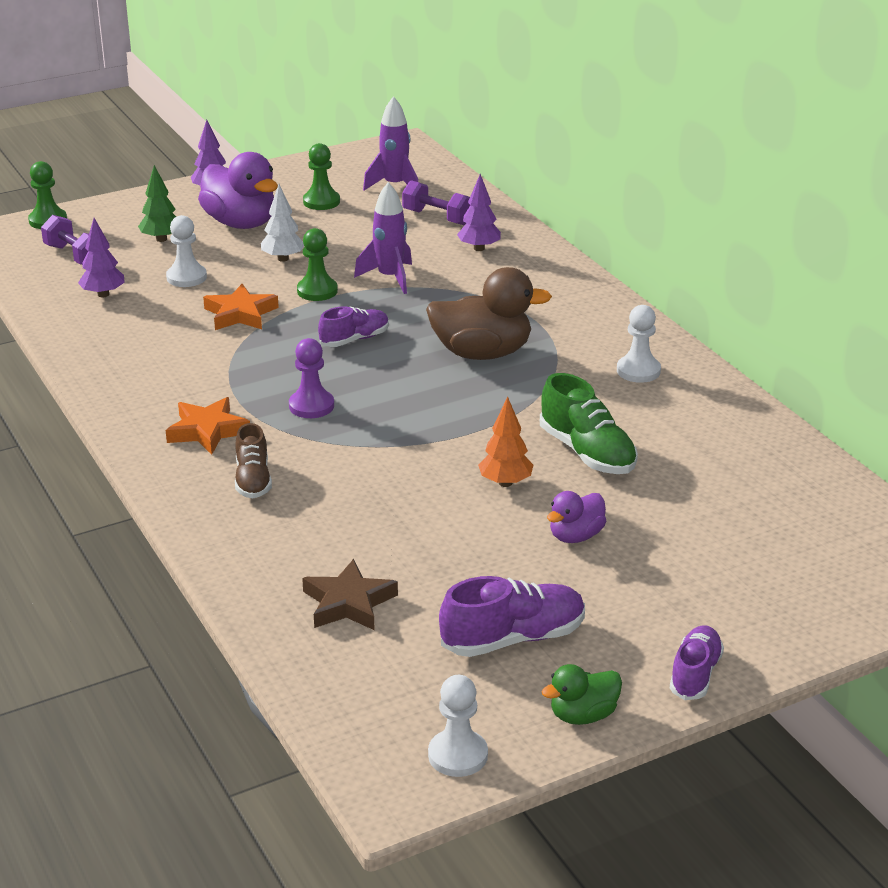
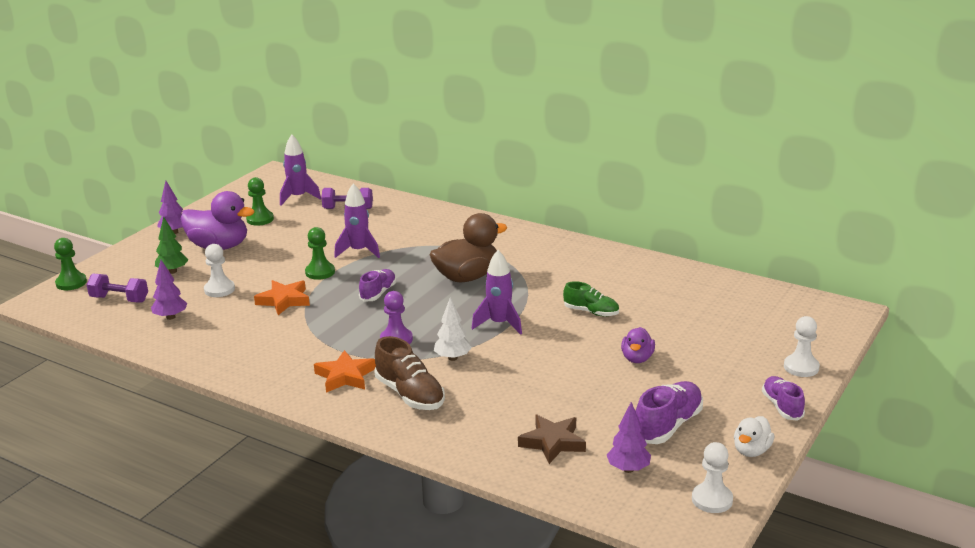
camera: 30 degrees left, 5 degrees down
(253, 480) = (410, 395): brown shoe -> brown shoe, size x1.51
(283, 259) = (274, 260): white tree -> white tree (452, 358)
(454, 428) = (499, 324): none -> purple rocket
(479, 248) = (395, 219): purple tree -> purple tree (628, 469)
(505, 483) = (564, 344): orange tree -> none
(583, 715) = (751, 451): green duck -> white duck
(587, 453) = (591, 312): green shoe -> green shoe, size x0.66
(638, 371) = (568, 259): white pawn -> white pawn (801, 367)

